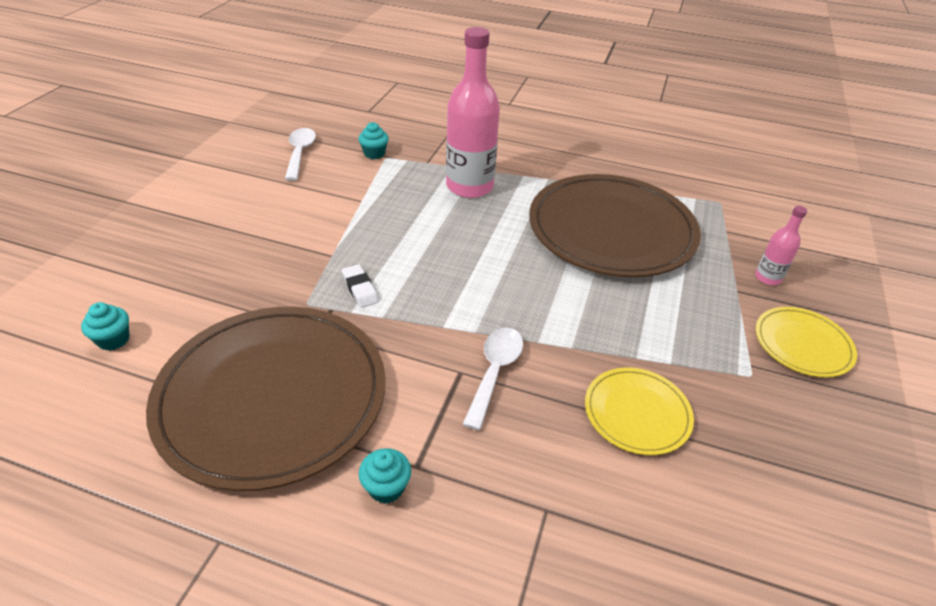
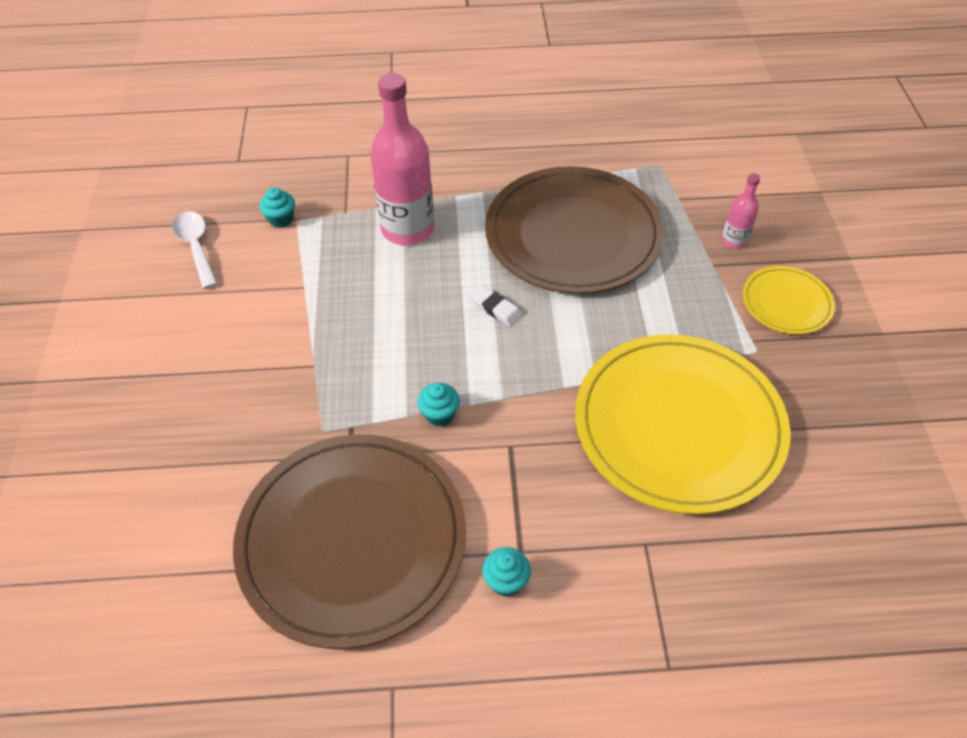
camera: 20 degrees left, 10 degrees up
(113, 340) = (151, 546): turquoise cupcake -> turquoise cupcake (439, 414)
(360, 289) = (366, 393): white eraser -> white eraser (496, 308)
(494, 372) = (540, 434): white spoon -> none
(637, 413) = (679, 425): yellow plate -> yellow plate, size x2.11

